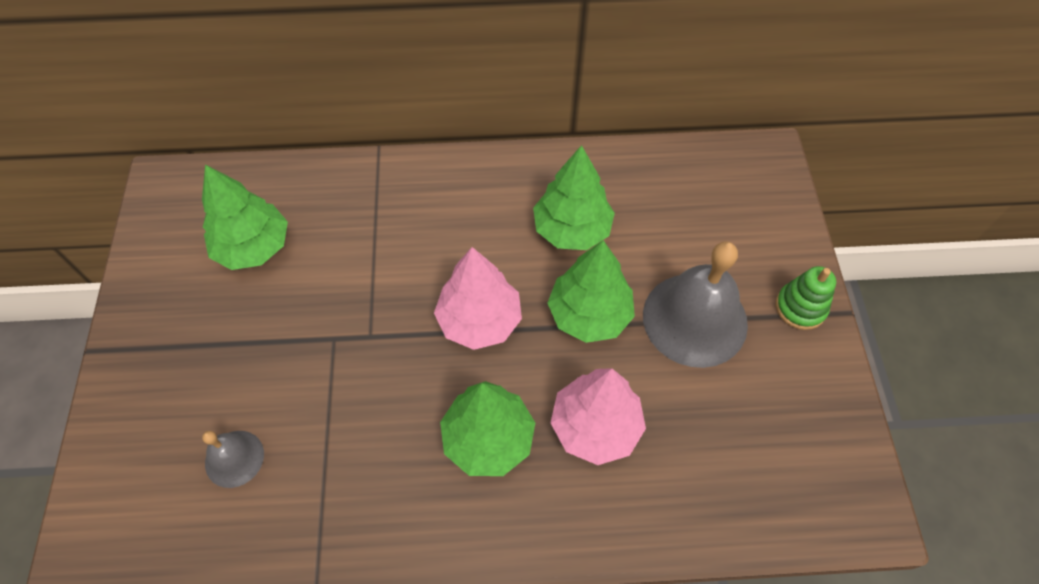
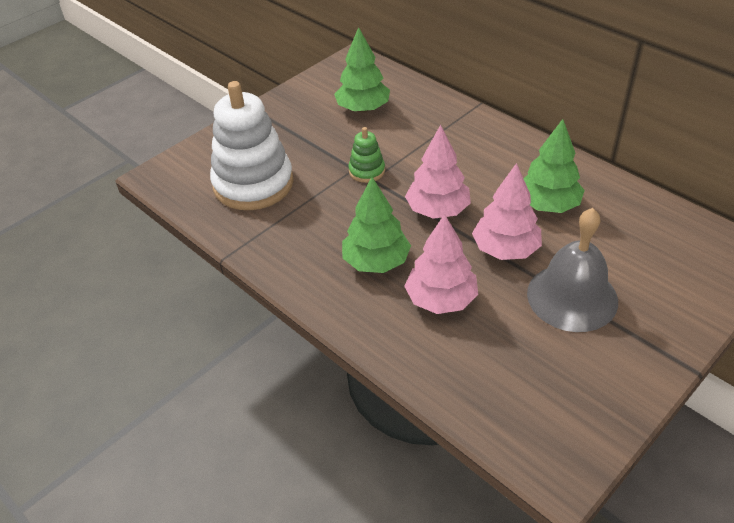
camera: 50 degrees right, 15 degrees down
(234, 458) = (253, 184): grey bell -> white stacking toy
(589, 314) = (505, 249): green tree -> pink tree
(800, 307) = (659, 343): green stacking toy -> green stacking toy (367, 171)

